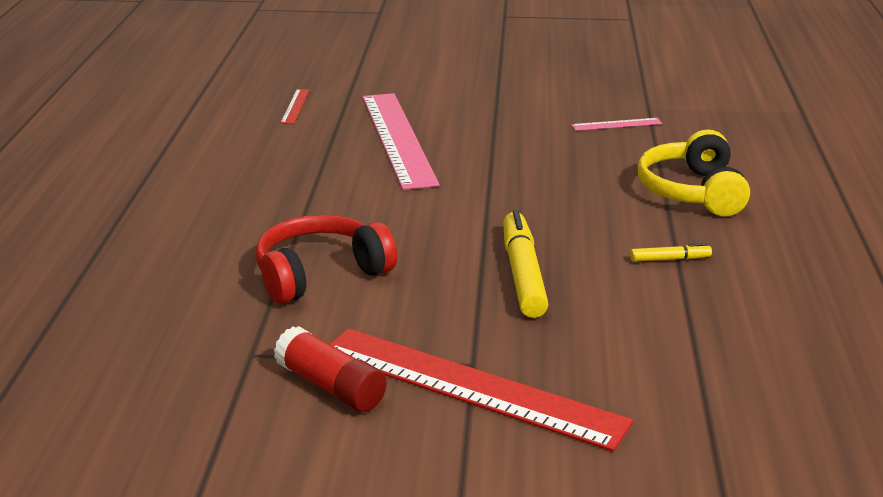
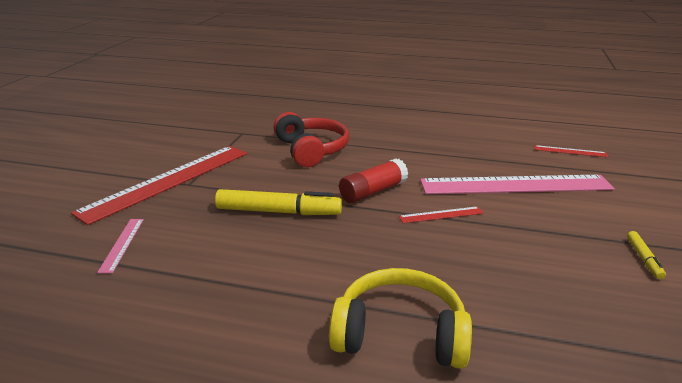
camera: 100 degrees right, 0 degrees up
(330, 386) = (200, 148): red glue stick -> red glue stick (373, 191)
(485, 177) = (441, 215): none -> red ruler
(616, 124) = (587, 314): pink ruler -> pink ruler (122, 244)
(670, 259) = (267, 284): yellow marker -> yellow marker (644, 259)

